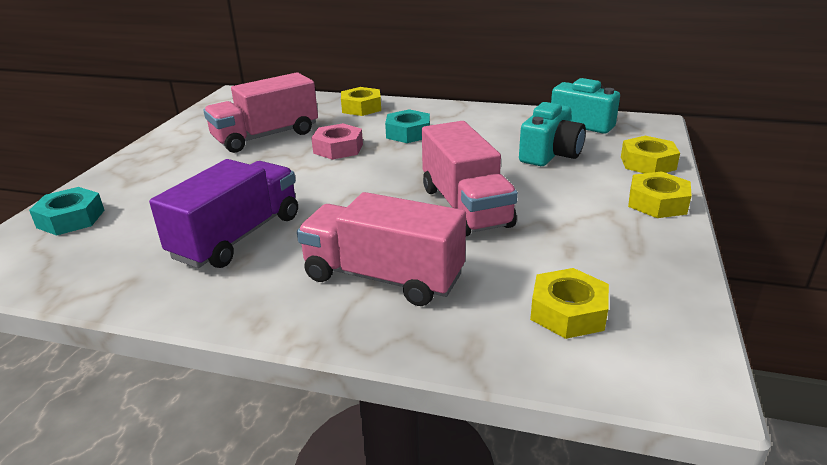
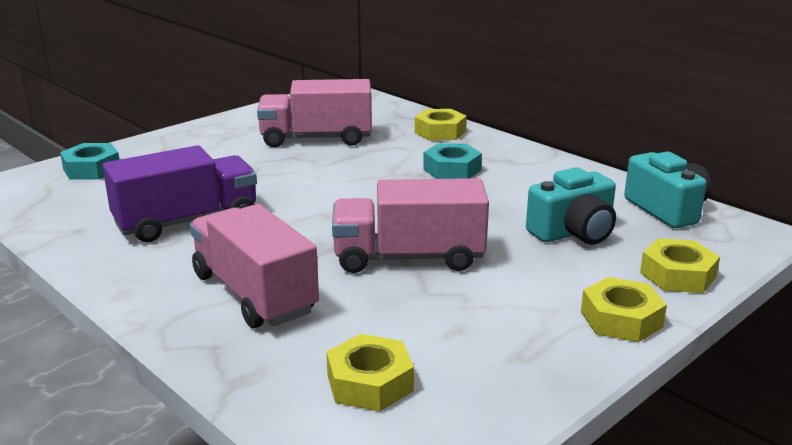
camera: 30 degrees right, 5 degrees down
(338, 148) = (365, 167): pink nut -> none
(465, 207) = (408, 257): pink truck -> pink truck turned 75 degrees clockwise

